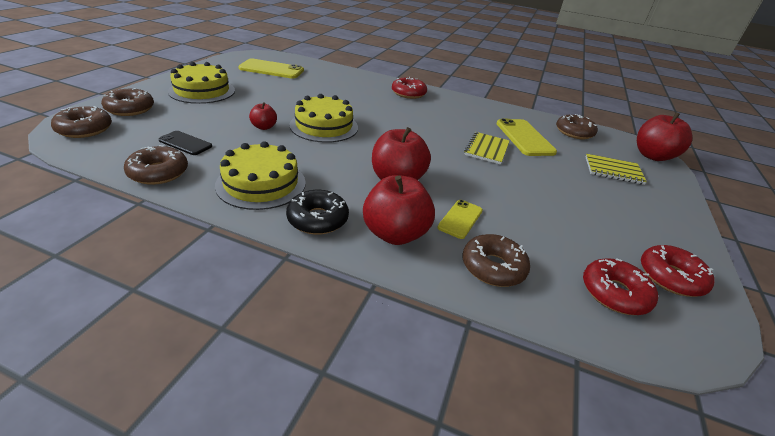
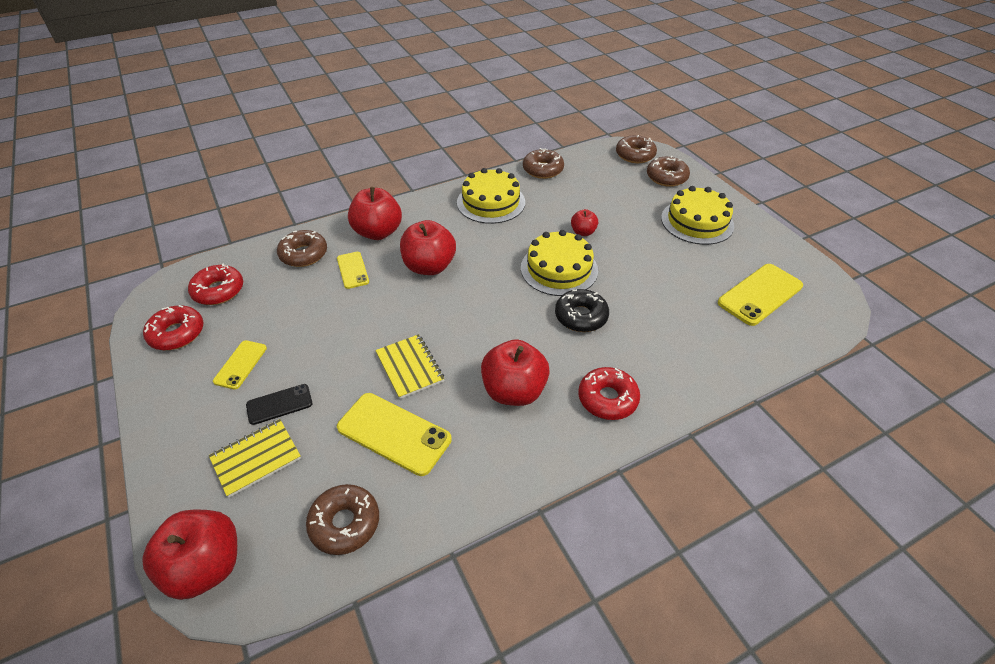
camera: 135 degrees right, 10 degrees up
(185, 143) = (580, 188): black phone -> black phone (279, 404)
(318, 219) = (427, 209): black donut -> black donut (581, 316)
(444, 115) = (514, 391): none -> red apple
(609, 217) = (240, 364): none -> yellow phone

